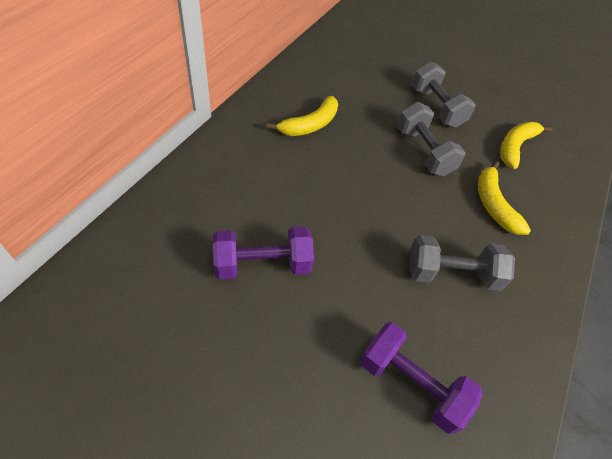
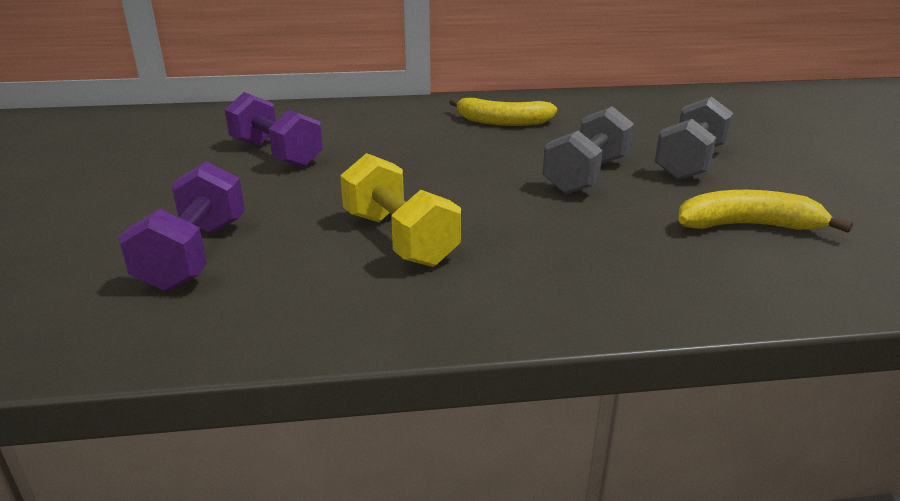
camera: 60 degrees right, 25 degrees down
(451, 274) = (399, 239): grey dumbbell -> yellow dumbbell
(493, 204) = (583, 237): yellow banana -> none

